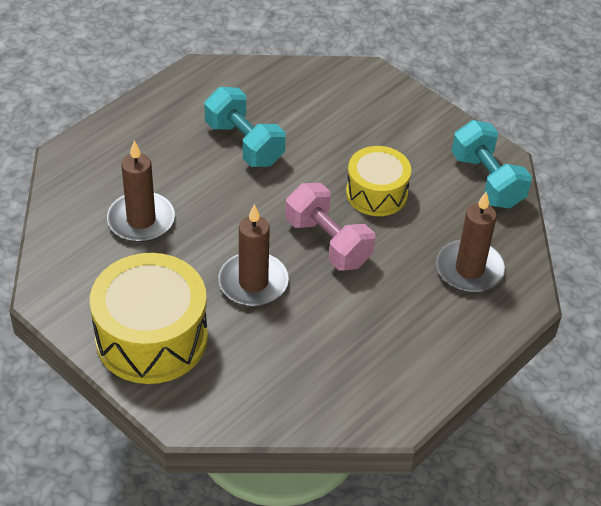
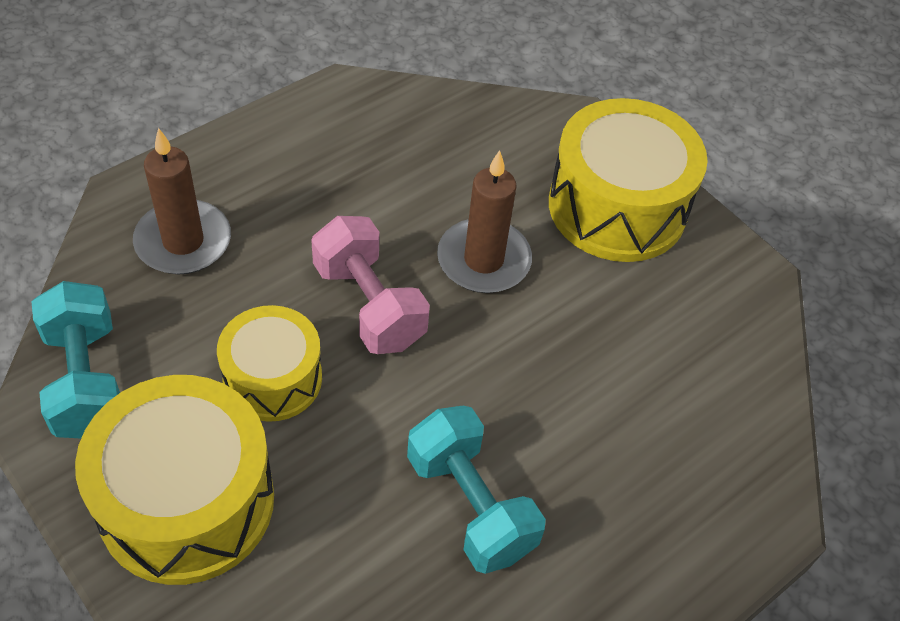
camera: 175 degrees left, 5 degrees up
(141, 220) = (639, 375): brown candle -> none
(401, 130) = (186, 501): none -> yellow drum

